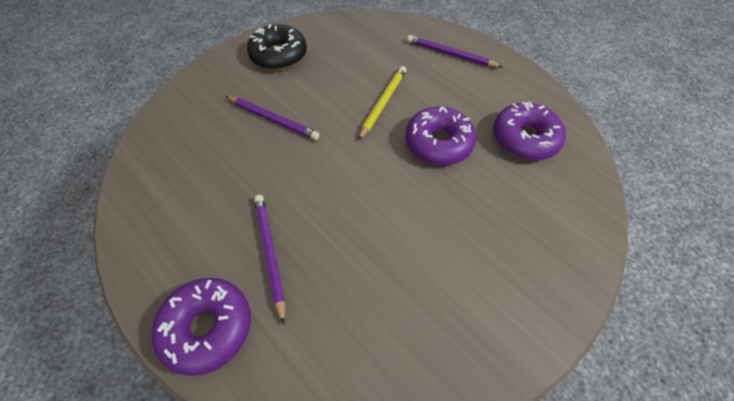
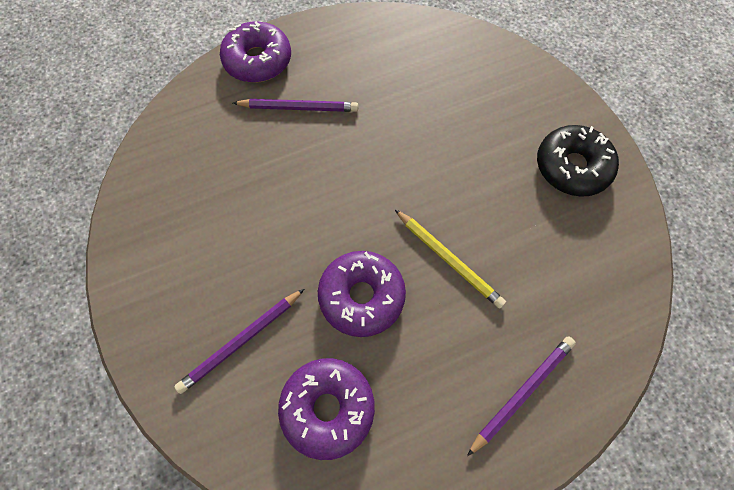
camera: 110 degrees right, 10 degrees up
(273, 119) = (458, 139): purple pencil -> purple pencil (241, 341)

